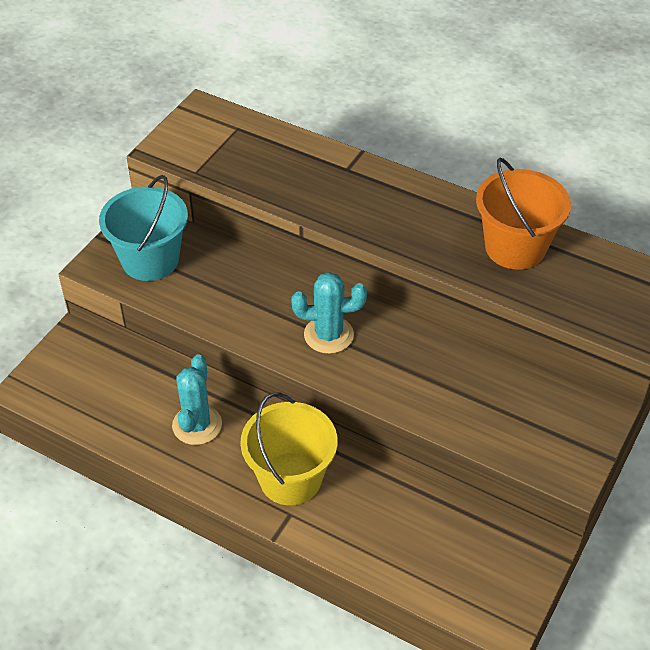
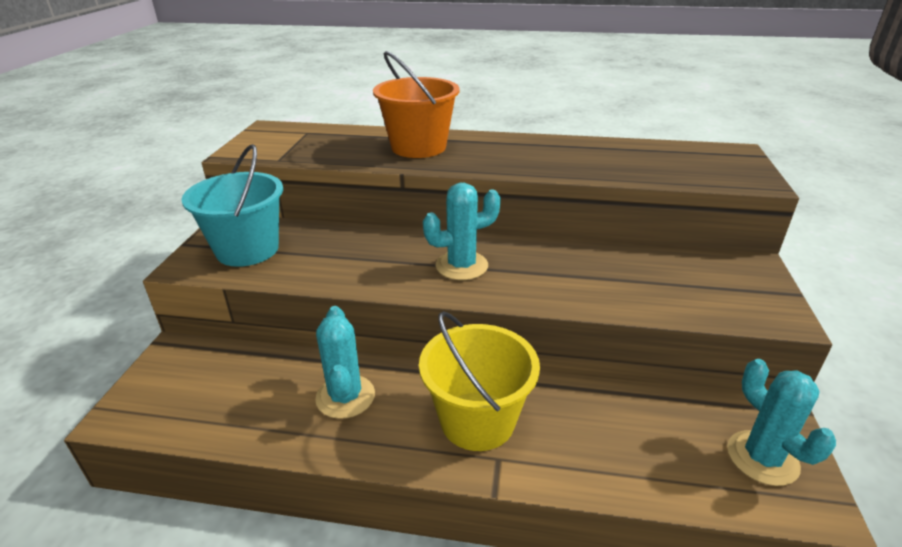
camera: 20 degrees left, 15 degrees down
(493, 580) = (762, 458): none -> turquoise cactus
(515, 247) = (602, 154): orange bucket -> orange bucket (418, 147)

